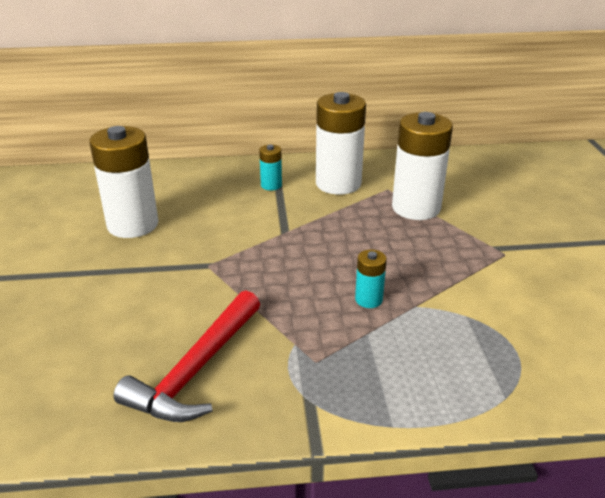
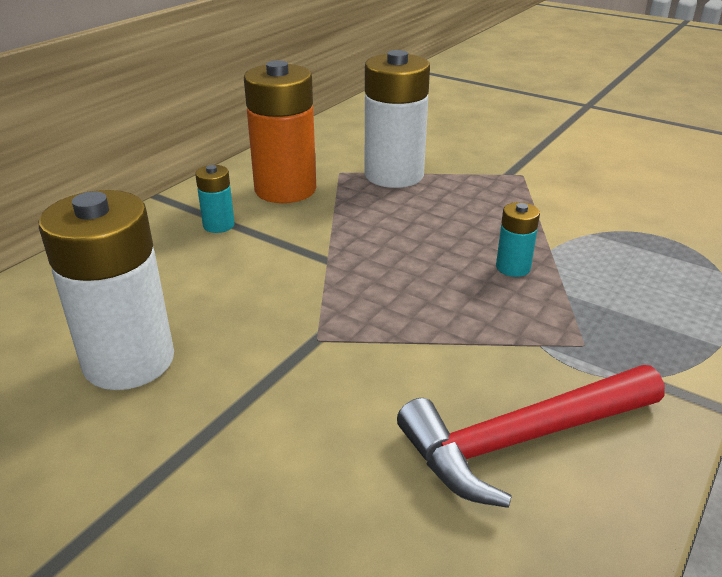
camera: 50 degrees left, 0 degrees up
(196, 370) = (522, 440): red hammer -> red hammer turned 90 degrees clockwise
(338, 183) = (285, 189): white battery -> orange battery

